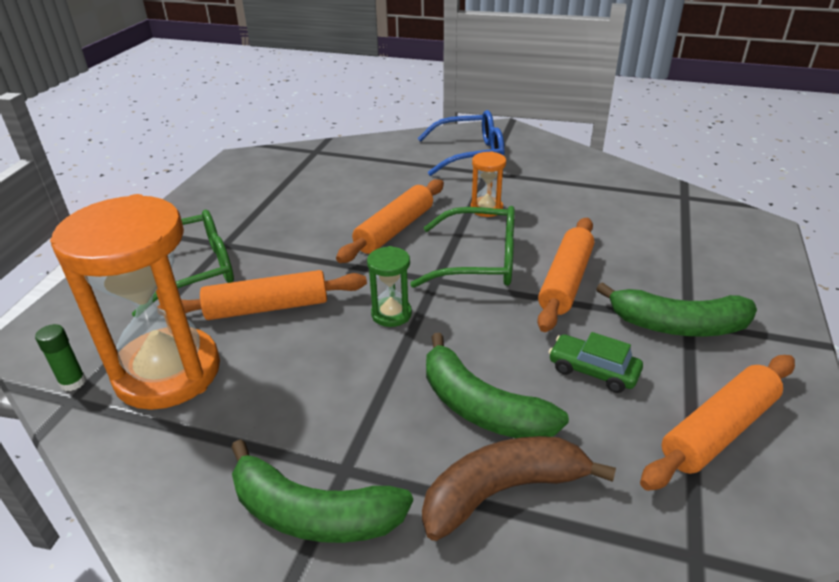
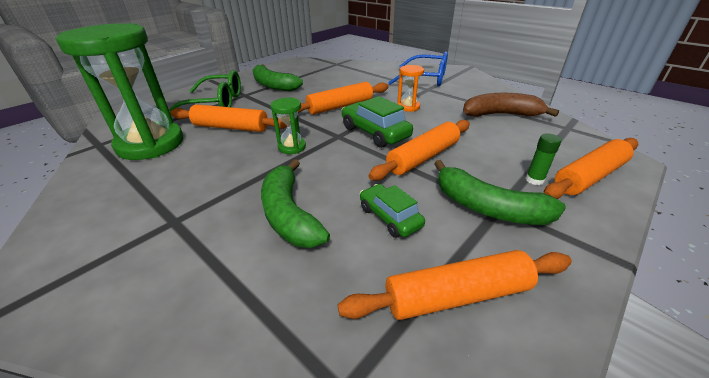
camera: 25 degrees right, 0 degrees up
(73, 382) = (108, 137): green glue stick -> green glue stick (534, 180)
(168, 372) = (151, 144): orange hourglass -> green hourglass
(313, 513) = (129, 239): green banana -> green banana (273, 85)
(479, 261) = (375, 132): green glasses -> green car
(502, 491) = (247, 272): brown banana -> brown banana (501, 115)
(743, 257) = (589, 177): none -> orange rolling pin

